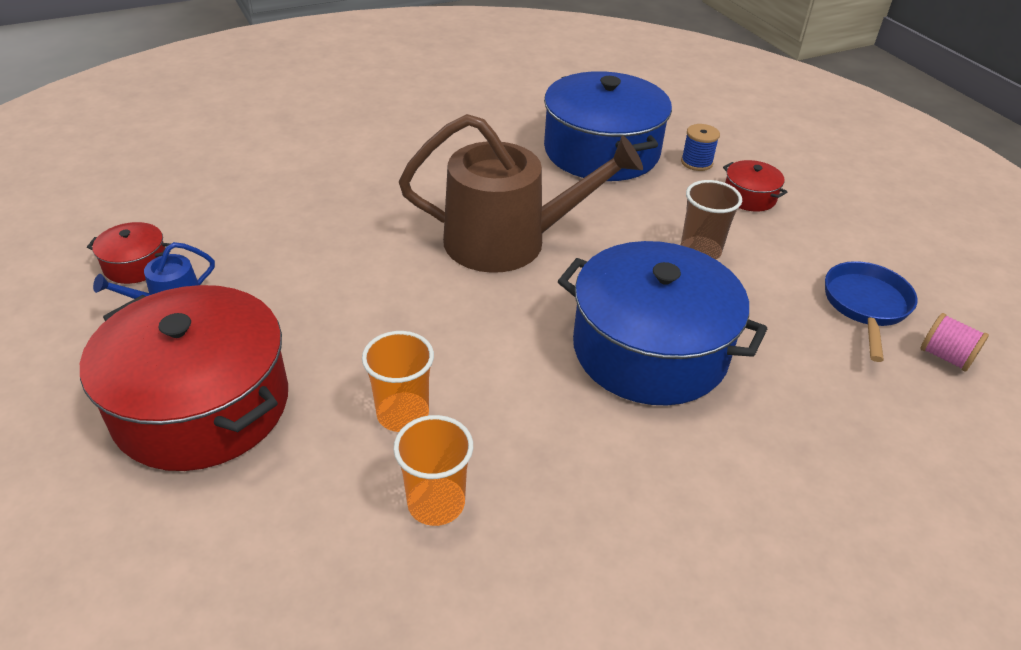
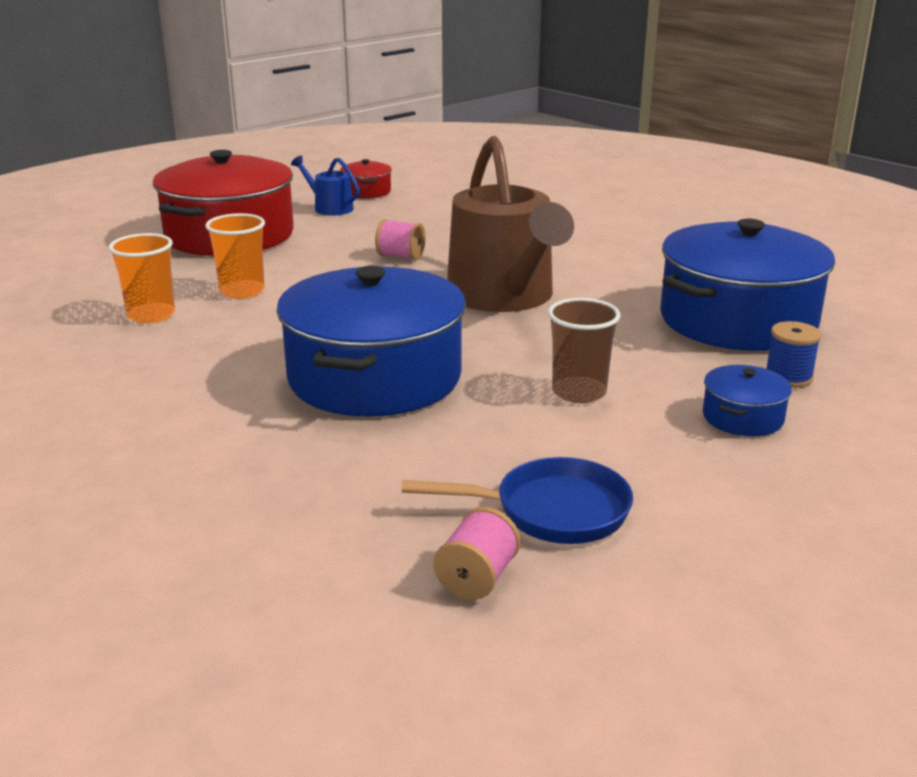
camera: 75 degrees right, 15 degrees down
(371, 280) = (401, 256): none -> pink spool
(749, 197) = (742, 417): red pot -> blue pot

